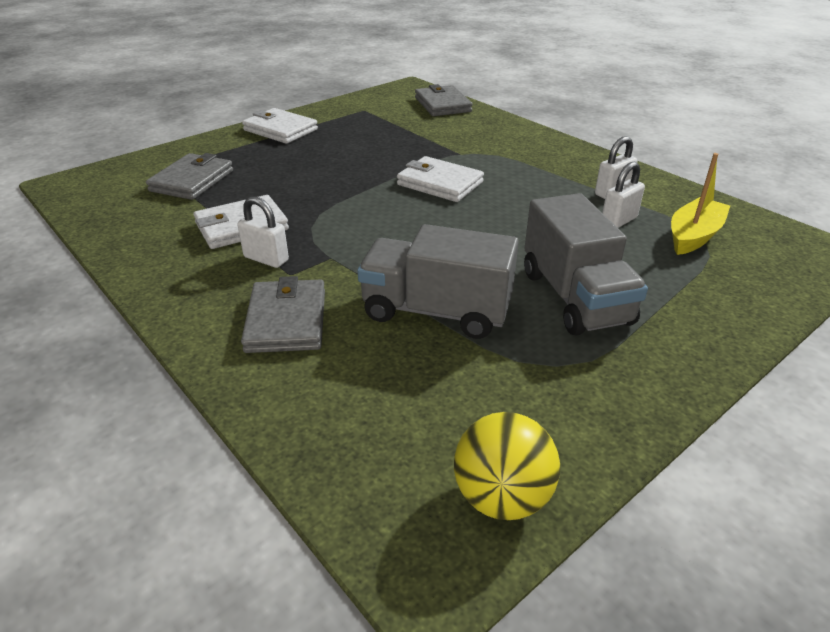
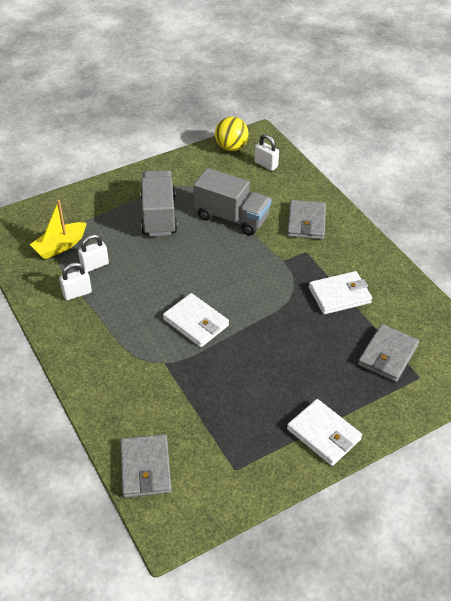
camera: 170 degrees left, 10 degrees up
(266, 259) = (320, 264): white padlock -> white padlock (266, 164)

